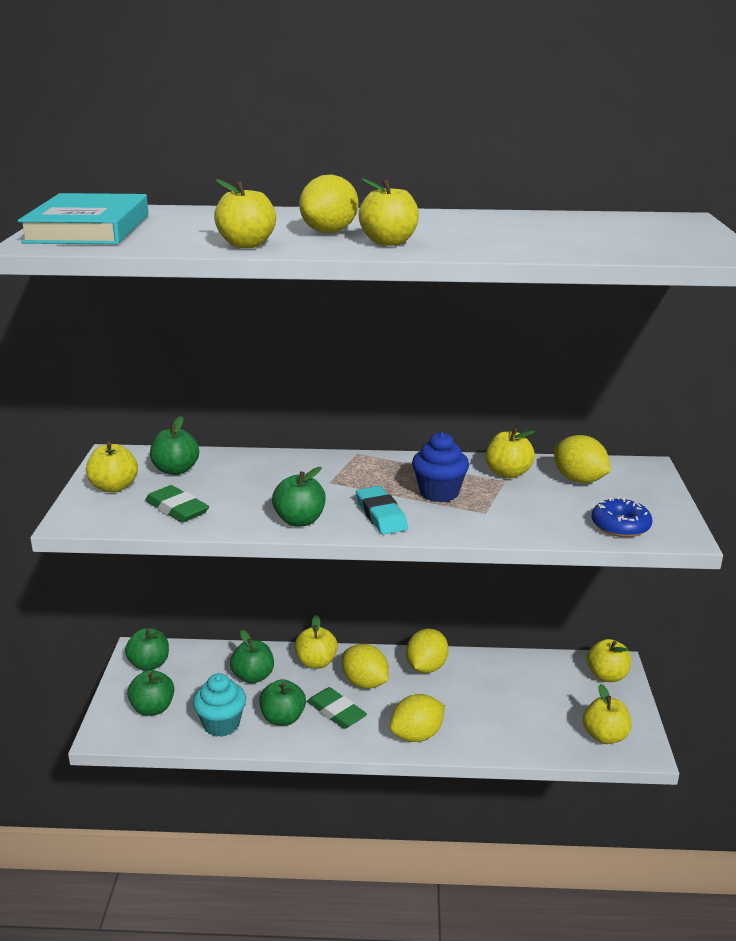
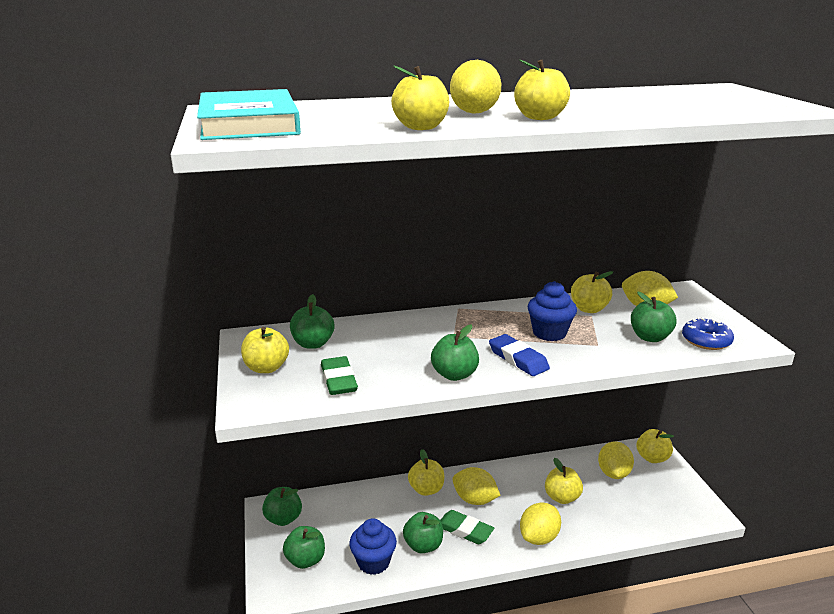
camera: 15 degrees left, 0 degrees up
(177, 509) = (339, 380): green eraser -> green eraser turned 45 degrees clockwise
(221, 724) = (373, 562): turquoise cupcake -> blue cupcake
(253, 676) = (380, 512): green apple -> green apple (650, 337)
(381, 515) = (518, 359): turquoise eraser -> blue eraser
(426, 667) = (516, 476): yellow lemon -> yellow lemon (613, 473)
(604, 736) = (678, 508): yellow apple -> yellow apple (562, 497)

